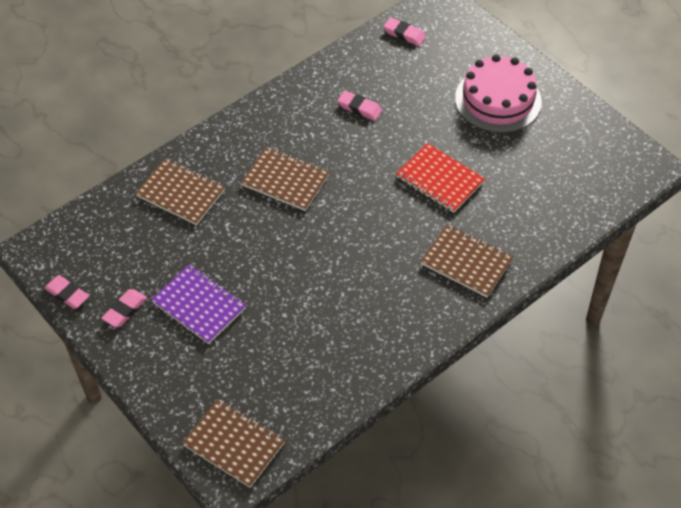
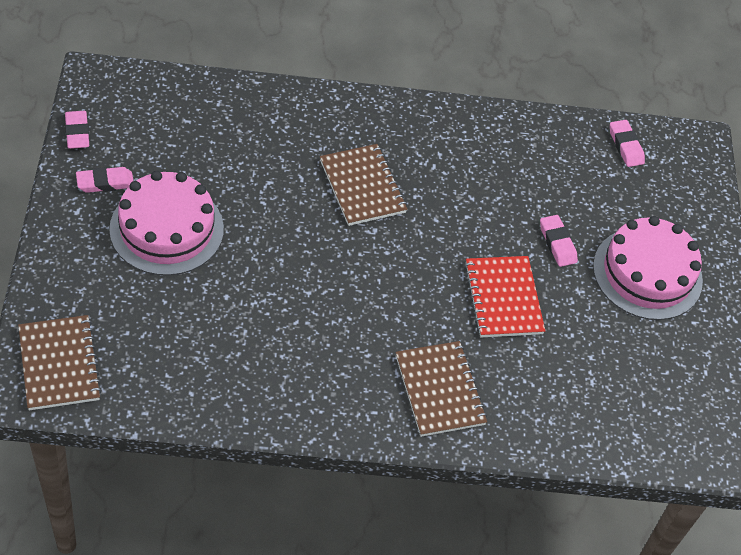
camera: 35 degrees right, 0 degrees up
(181, 193) = (262, 126): brown notebook -> none
(199, 305) = (166, 229): purple notebook -> pink cake
(359, 108) = (504, 178): pink eraser -> pink eraser (557, 243)

